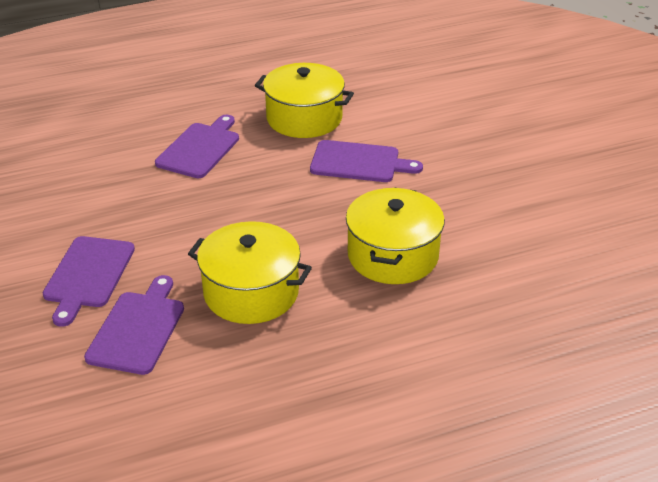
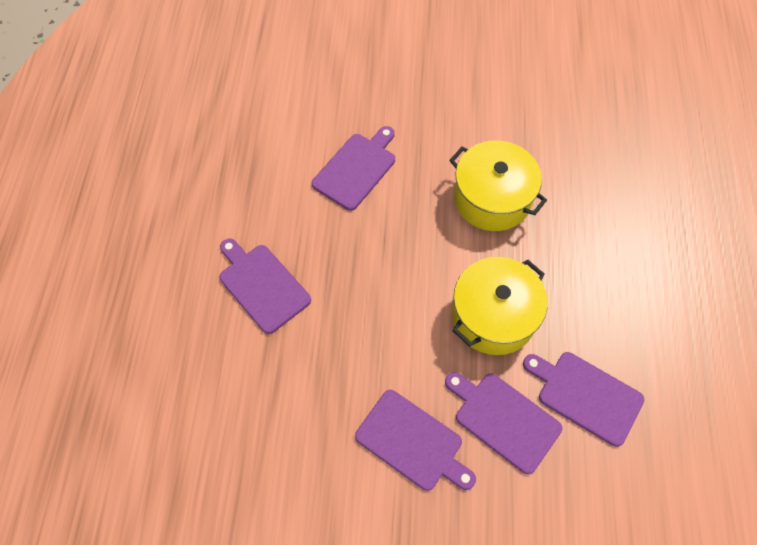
camera: 65 degrees left, 25 degrees up
(194, 384) = (585, 395): none -> purple cutting board
(304, 118) = (263, 182): yellow pot -> none

